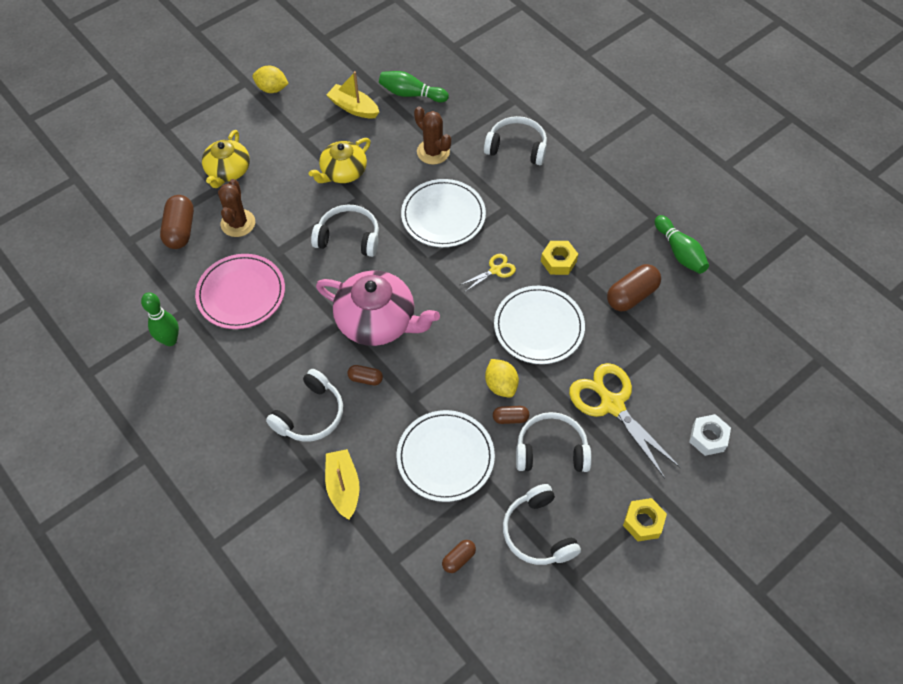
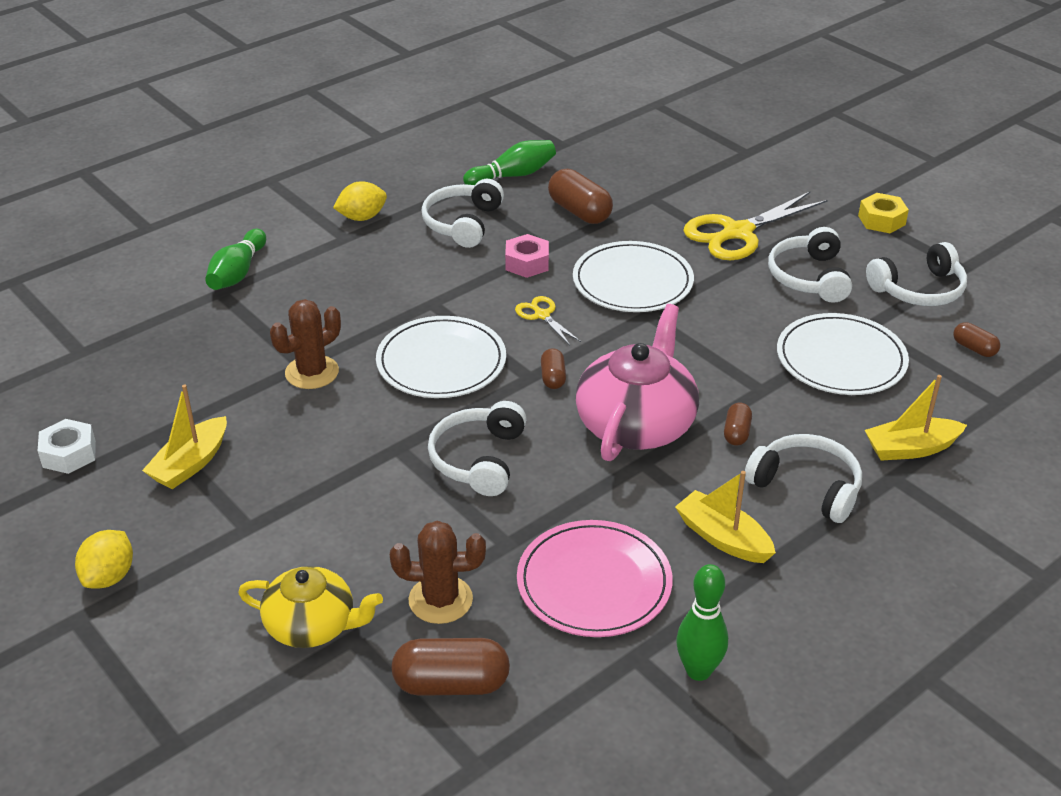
camera: 90 degrees left, 20 degrees down
(269, 361) = (723, 538): none -> yellow boat
(343, 172) = (339, 471): yellow teapot -> none
(411, 94) = (177, 397): green bowling pin -> green bowling pin (237, 273)
(501, 385) = (725, 313): yellow lemon -> yellow lemon (362, 217)
(510, 418) = (772, 307): brown capsule -> brown capsule (553, 377)
(517, 147) = (318, 292): white headphones -> white headphones (463, 223)
(558, 261) = (527, 263): yellow nut -> pink nut
(708, 438) = (767, 175): white nut -> white nut (69, 454)

